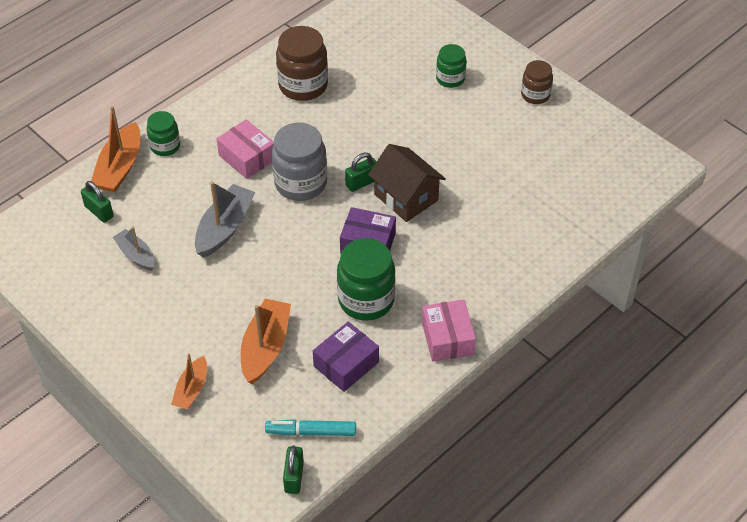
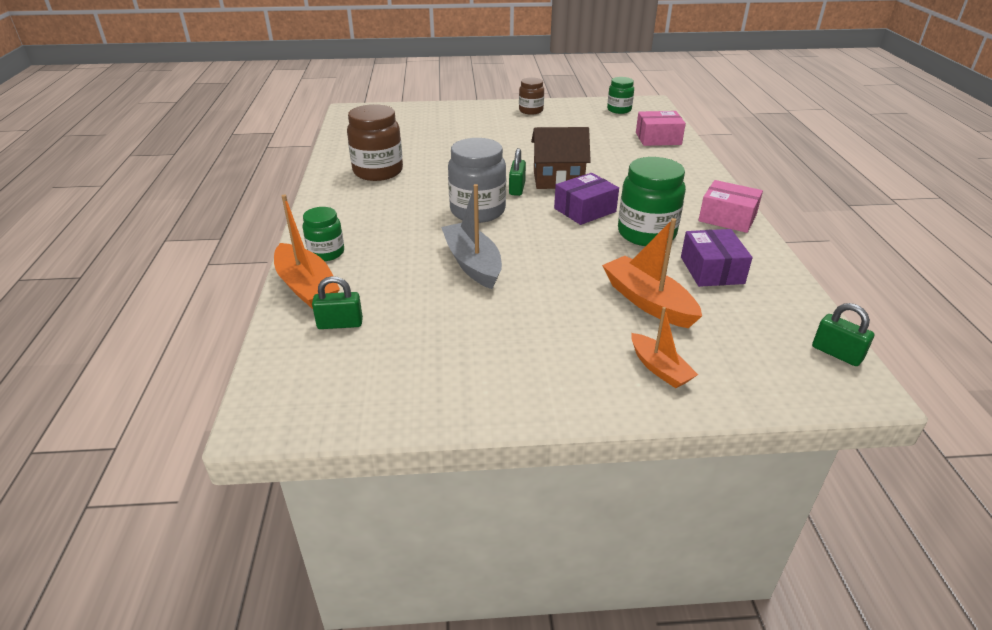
camera: 50 degrees left, 15 degrees down
(136, 255) = (432, 326): grey boat -> none
(247, 157) = (410, 221): pink box -> pink box (658, 138)
(311, 432) = (781, 320): turquoise marker -> none
(450, 78) = (470, 126): green jar -> green jar (619, 110)

